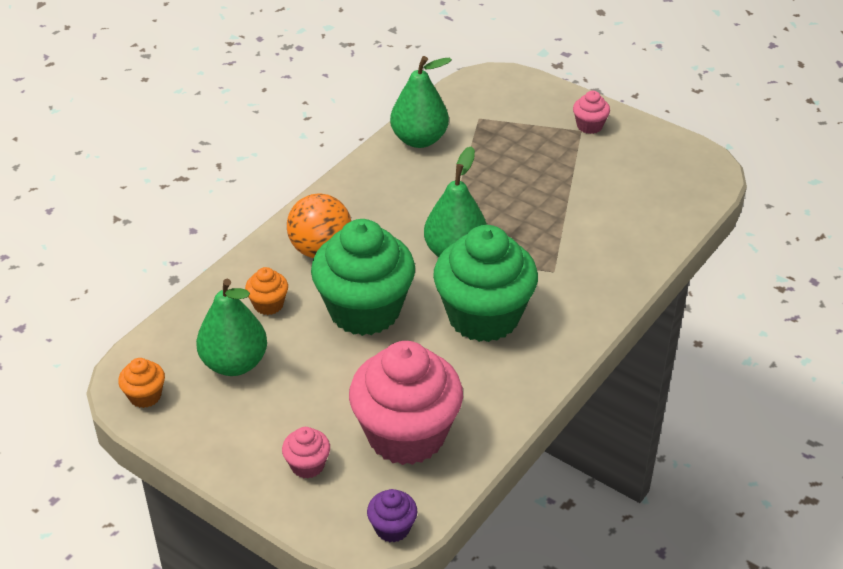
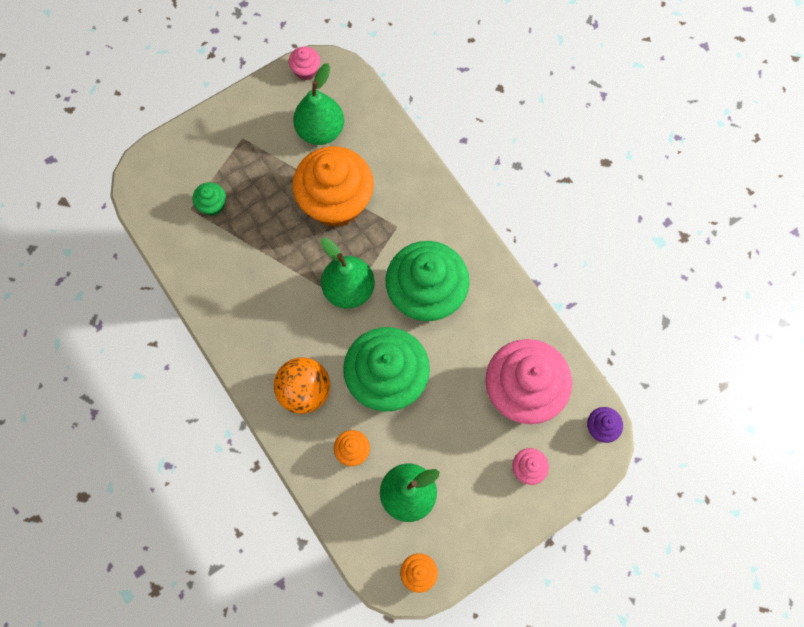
camera: 70 degrees left, 30 degrees up
(419, 139) = (198, 266): green pear -> green pear (320, 130)
(492, 131) = (213, 205): none -> green cupcake
(552, 216) = (336, 202): none -> orange cupcake
(589, 126) = (240, 129): pink cupcake -> pink cupcake (306, 71)

